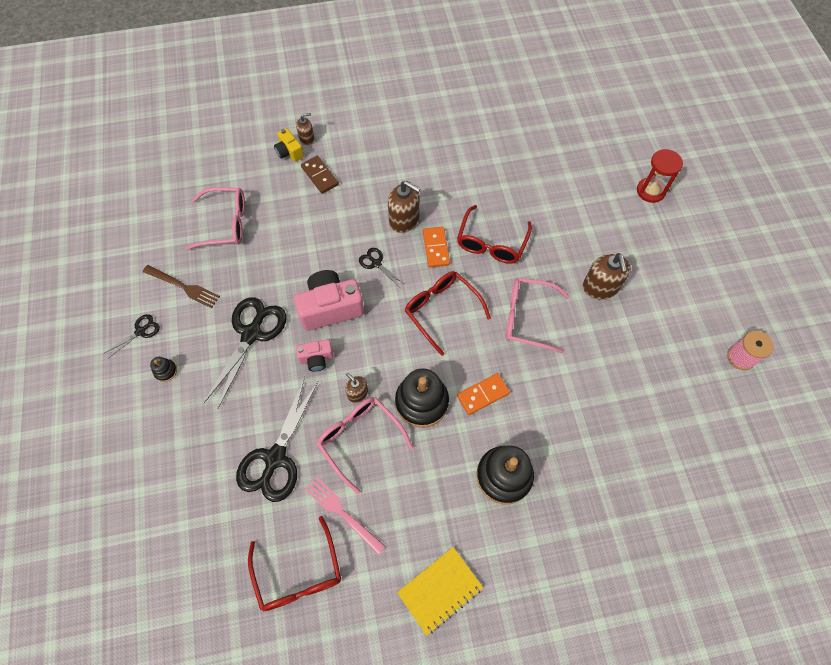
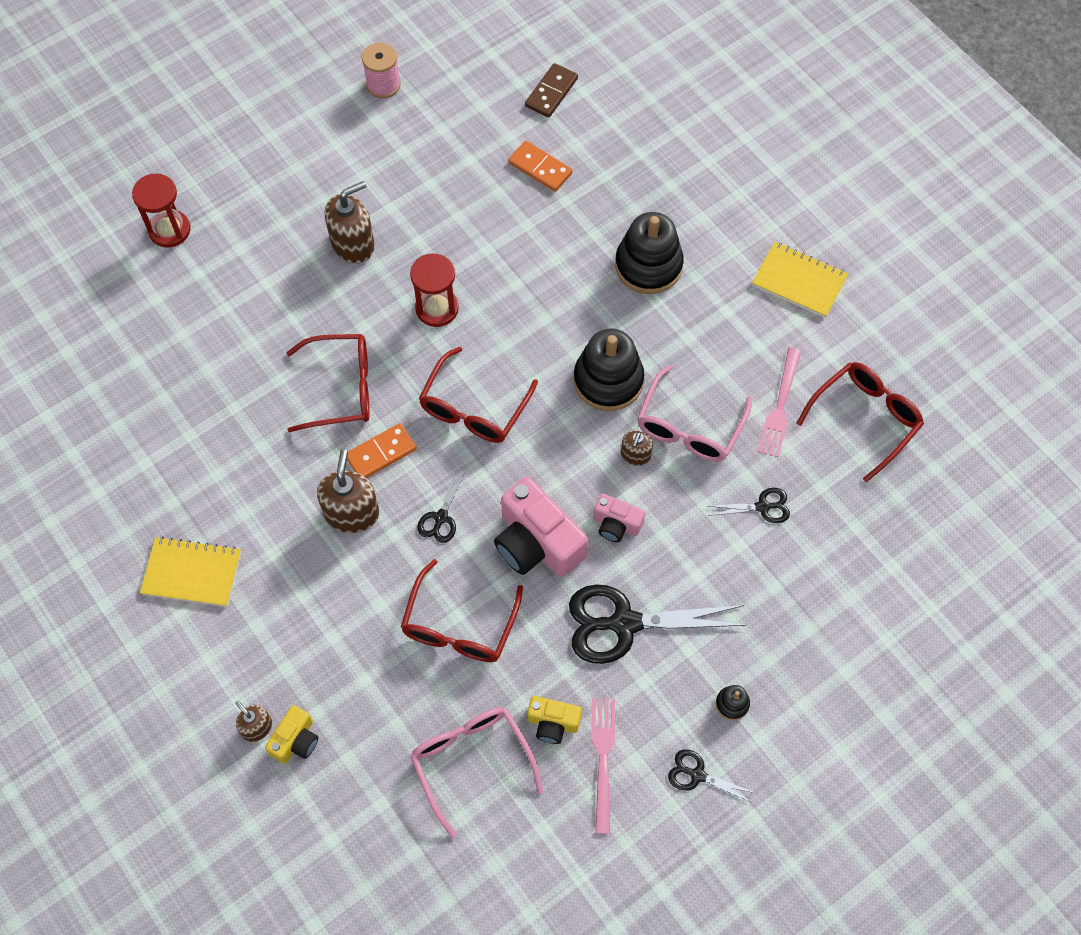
camera: 115 degrees left, 0 degrees up
(184, 287) = (602, 757): brown fork -> pink fork
(219, 270) = (553, 723): none -> yellow camera
(275, 458) = (763, 507): black scissors -> black scissors, size x0.48
(304, 247) = (459, 625): none -> red glasses
(316, 359) = (616, 524): pink camera -> pink camera turned 150 degrees clockwise
(320, 176) = (323, 669): brown domino -> brown domino (551, 92)
(409, 137) = (192, 573): none -> yellow notebook
(483, 394) = (564, 320): orange domino -> orange domino (540, 168)
(527, 318) = (437, 308): pink glasses -> red hourglass

